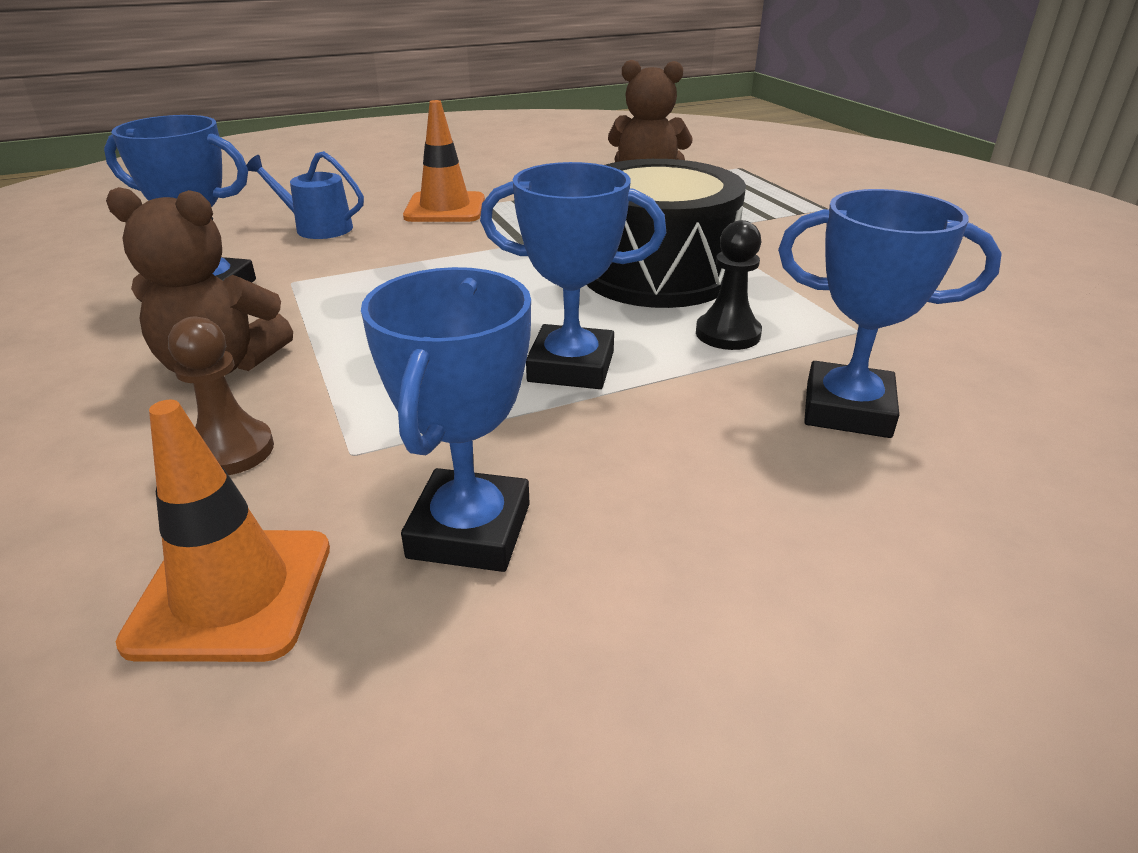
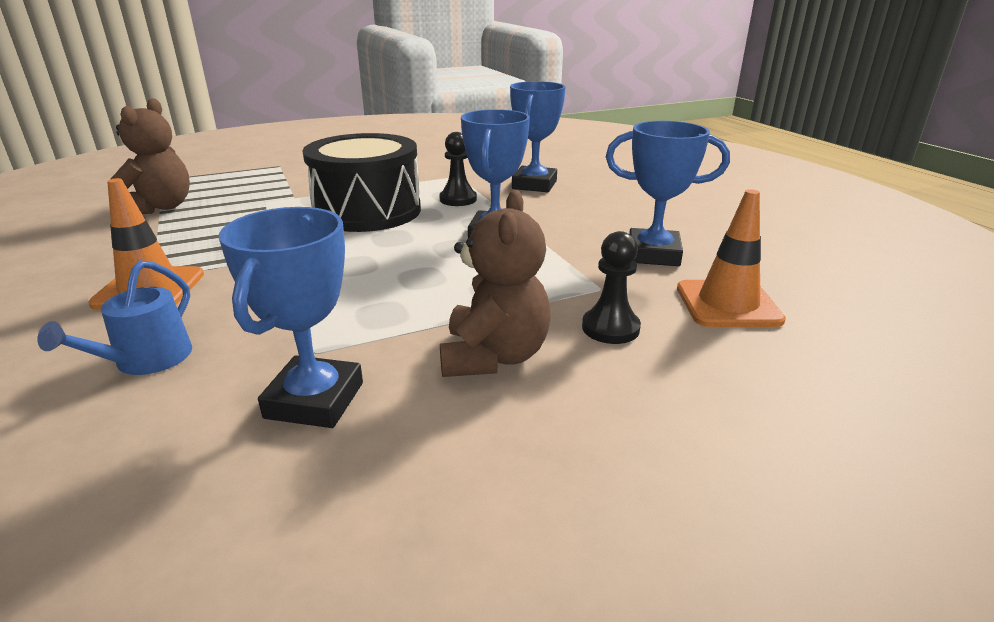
camera: 90 degrees left, 5 degrees down
(231, 451) = (610, 328): brown pawn -> black pawn

